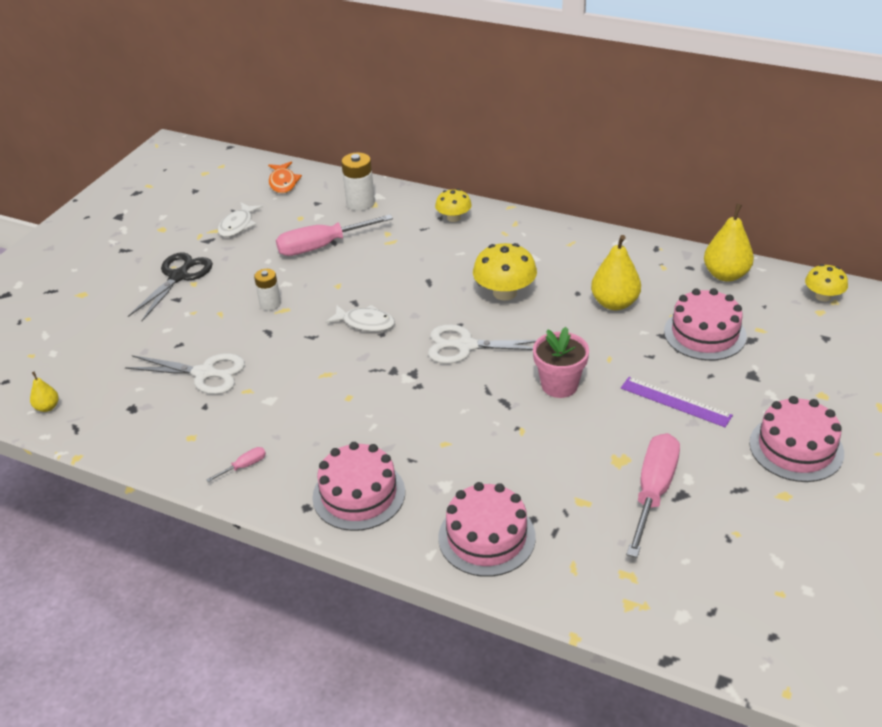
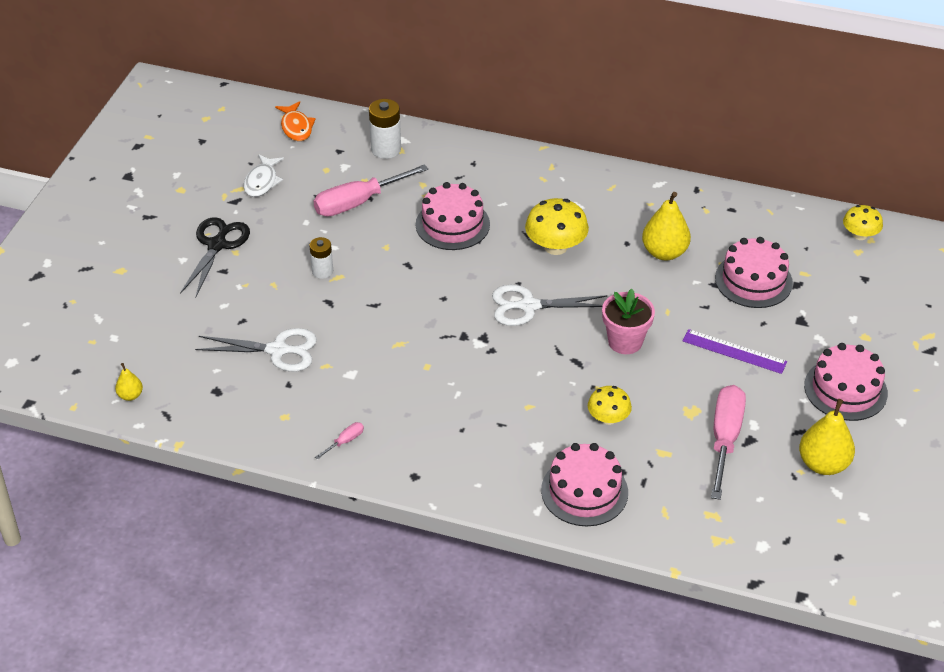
camera: 10 degrees left, 5 degrees up
(359, 494) = (460, 461): pink cake -> pink cake (452, 224)
(365, 323) = (424, 287): white fish -> none
(454, 218) = (487, 163): yellow mushroom -> yellow mushroom (608, 418)
(726, 275) = (767, 216): yellow pear -> yellow pear (823, 464)

